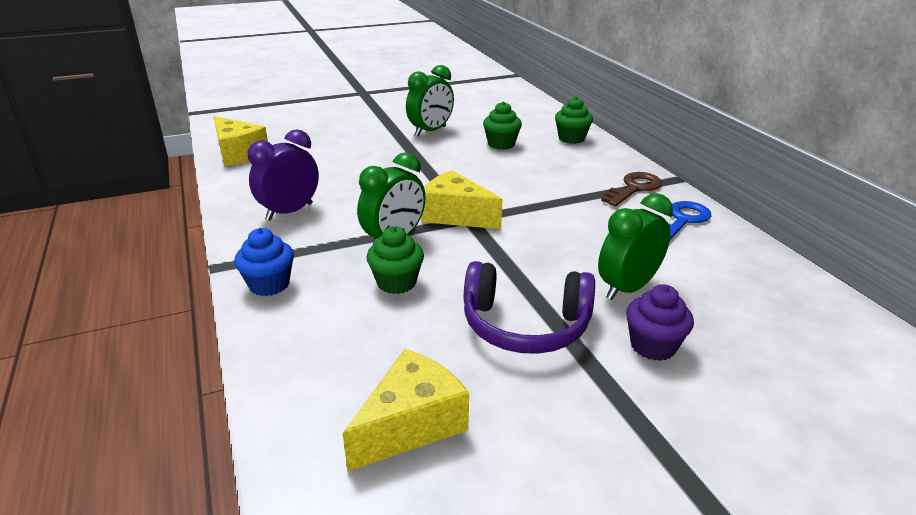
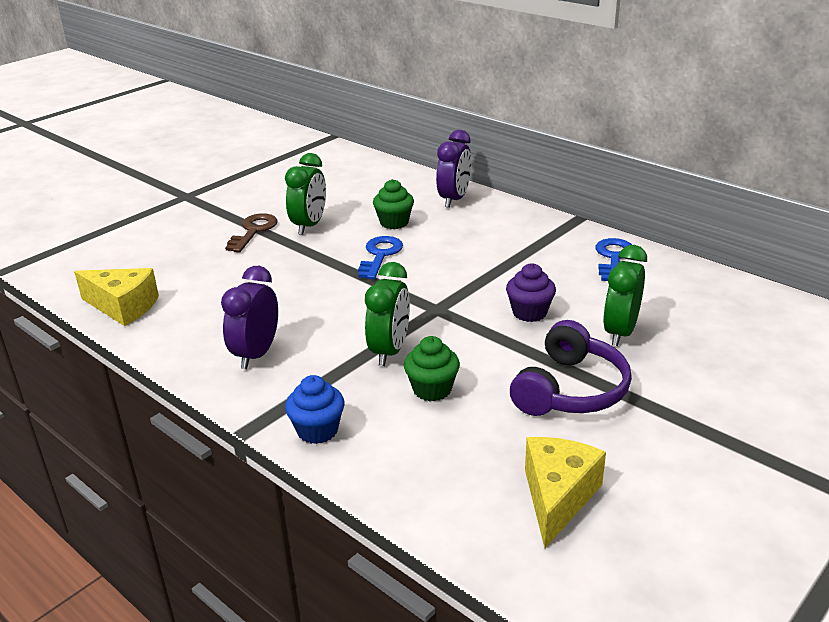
camera: 25 degrees left, 0 degrees up
(455, 215) = (422, 309): yellow cheese -> none
(464, 165) = (380, 255): none -> blue key
(525, 325) = (571, 390): purple headphones -> purple headphones turned 45 degrees counterclockwise
(571, 138) = (454, 199): green cupcake -> purple clock
(634, 188) = (551, 238): brown key -> brown key (253, 231)
(653, 346) = (675, 373): purple cupcake -> purple cupcake (529, 312)

